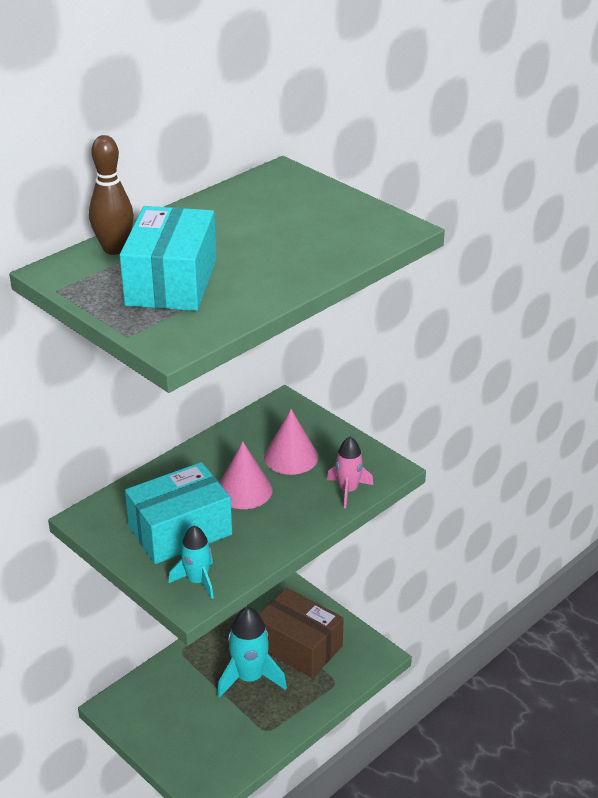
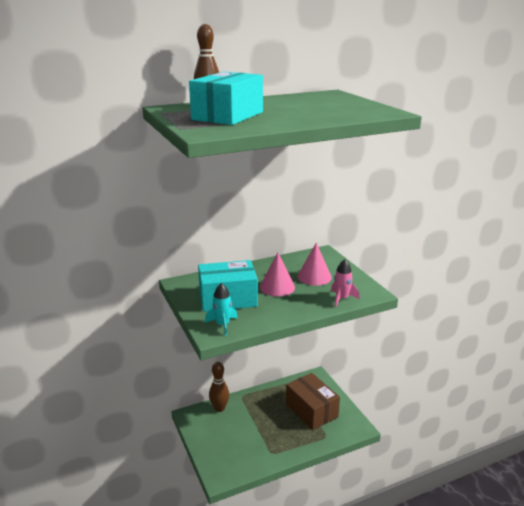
camera: 20 degrees right, 10 degrees down
(155, 682) = (219, 408): none -> brown bowling pin
(250, 677) = (275, 420): turquoise rocket -> none

